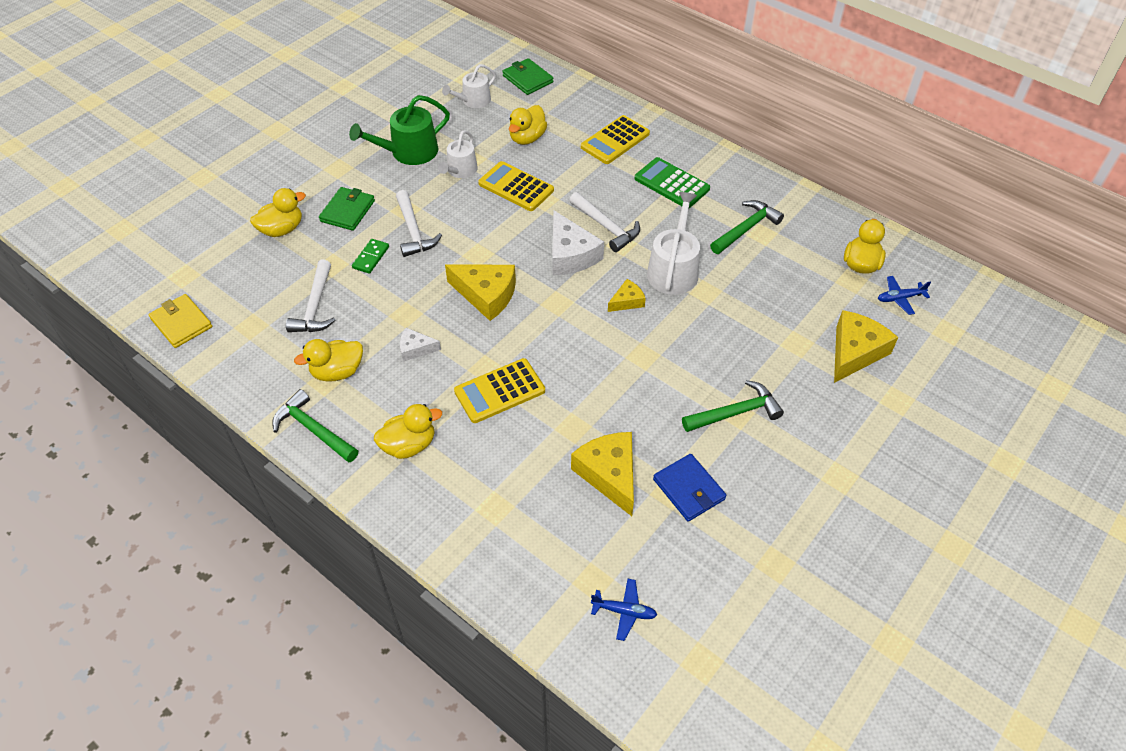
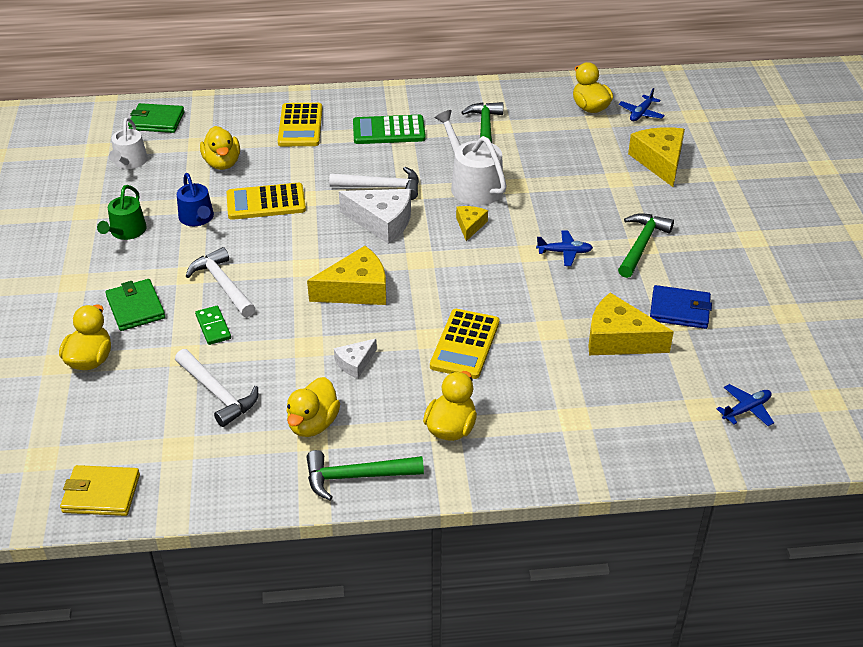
camera: 45 degrees left, 10 degrees down
(408, 152) = (126, 232): green watering can -> green watering can, size x0.65
(413, 231) = (223, 285): white hammer -> white hammer turned 150 degrees counterclockwise
(460, 170) = (197, 218): white watering can -> blue watering can
(667, 374) = (564, 252): none -> blue plane

